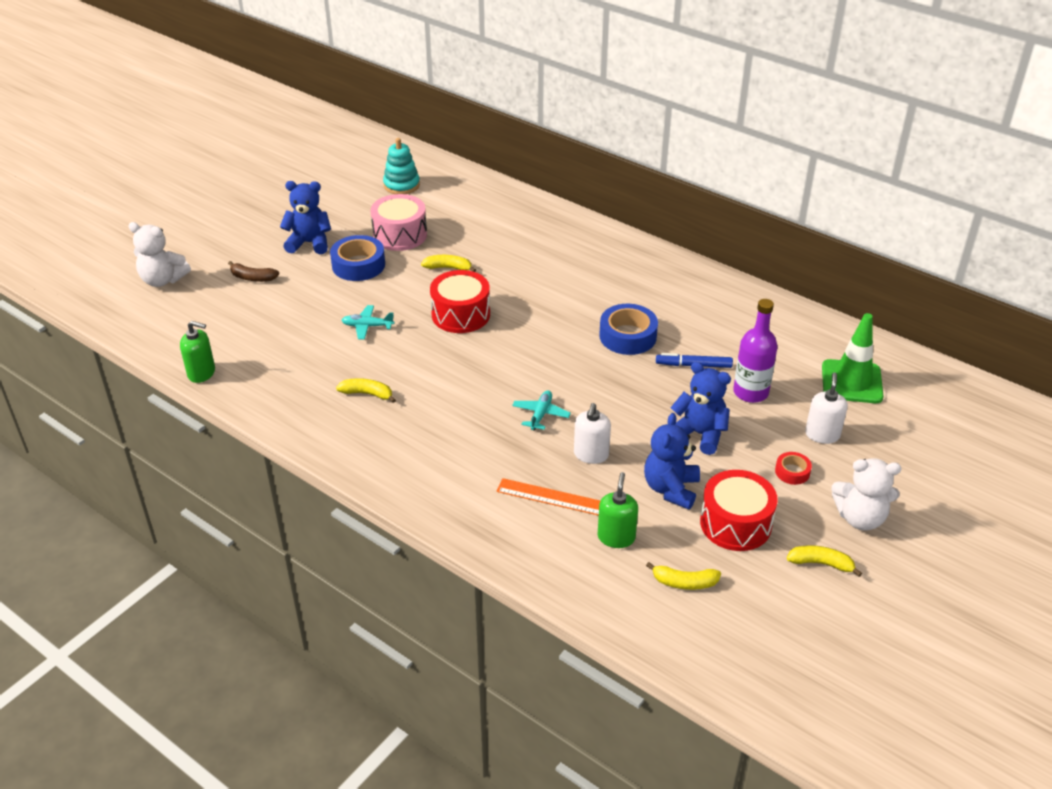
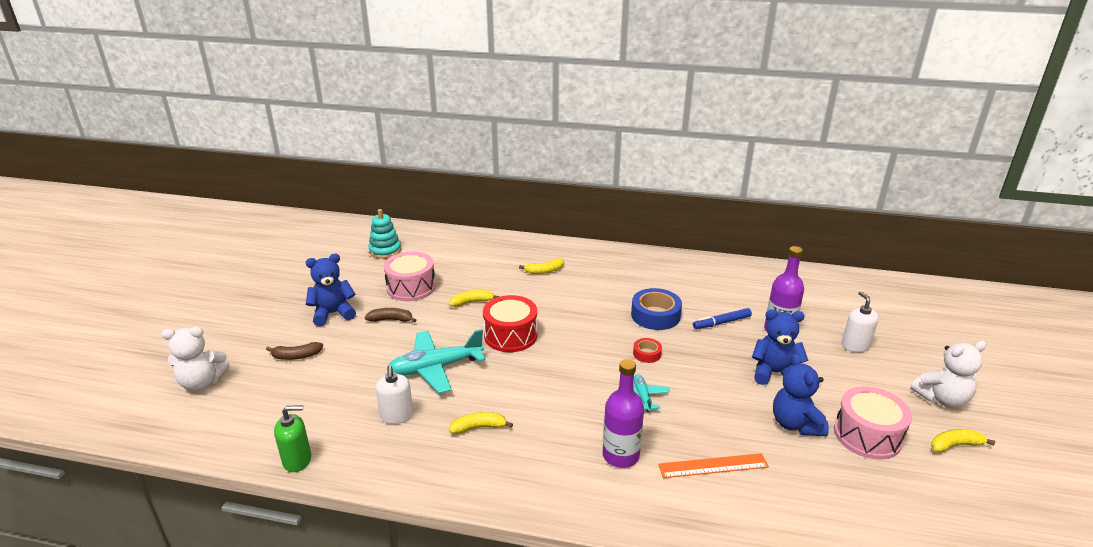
camera: 25 degrees left, 10 degrees down
(358, 265) = (391, 320): blue tape -> brown banana
(367, 326) = (436, 368): turquoise plane -> turquoise plane, size x1.92
(474, 460) = (620, 455): none -> purple bottle
(591, 454) = (710, 417): white soap dispenser -> white soap dispenser (397, 416)
(616, 537) = (793, 482): green soap dispenser -> none
(684, 582) = (880, 502): yellow banana -> yellow banana (544, 271)
(735, 523) = (867, 435): red drum -> pink drum
(792, 472) = (864, 380): red tape -> red tape (647, 354)
(851, 382) = (835, 303): green traffic cone -> none

